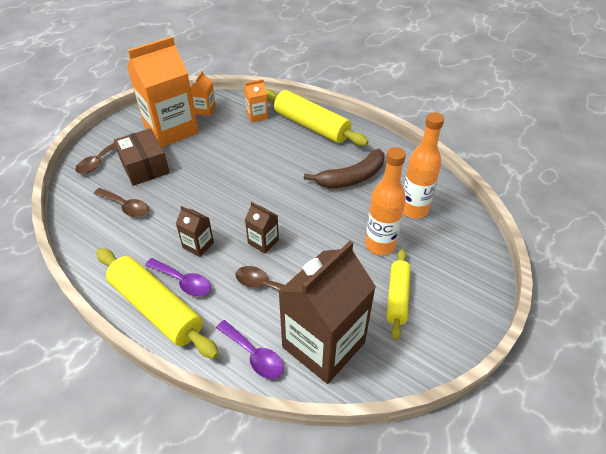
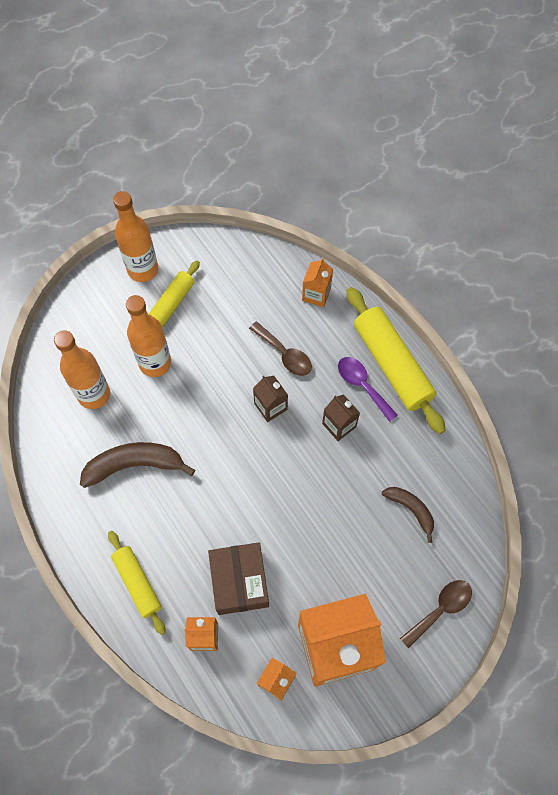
camera: 160 degrees left, 20 degrees up
(126, 207) = (411, 510): brown spoon -> brown banana
(144, 167) = (382, 576): brown box -> brown box (239, 582)
(254, 355) = (316, 294): purple spoon -> orange carton
(311, 126) = (137, 583): yellow rolling pin -> yellow rolling pin, size x0.60
(323, 345) = (256, 284): brown carton -> none
(447, 322) = (143, 269): none -> orange bottle

